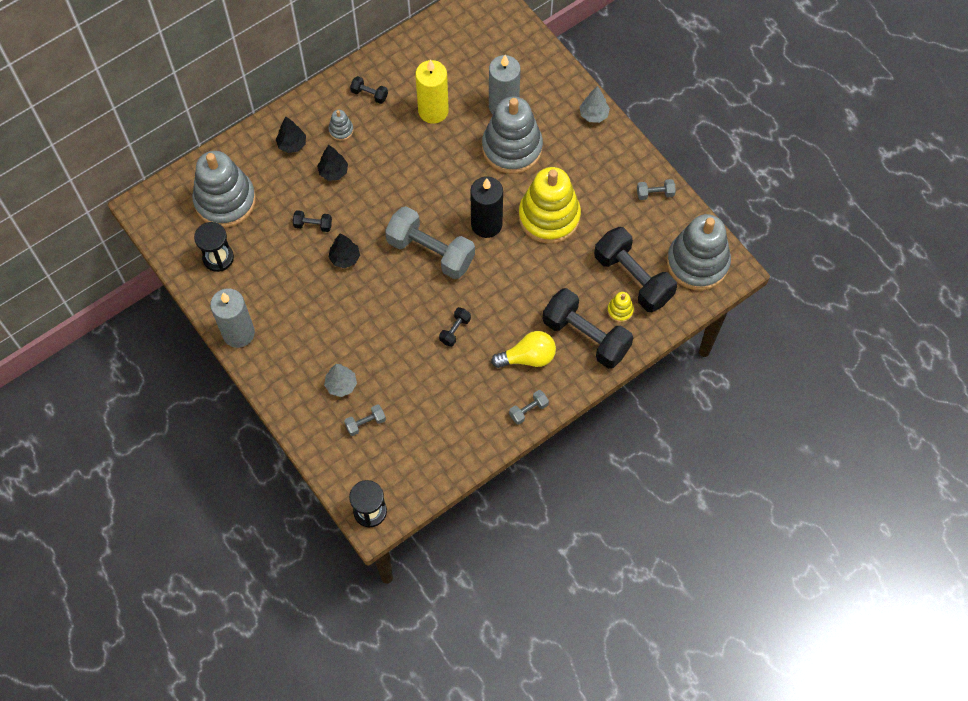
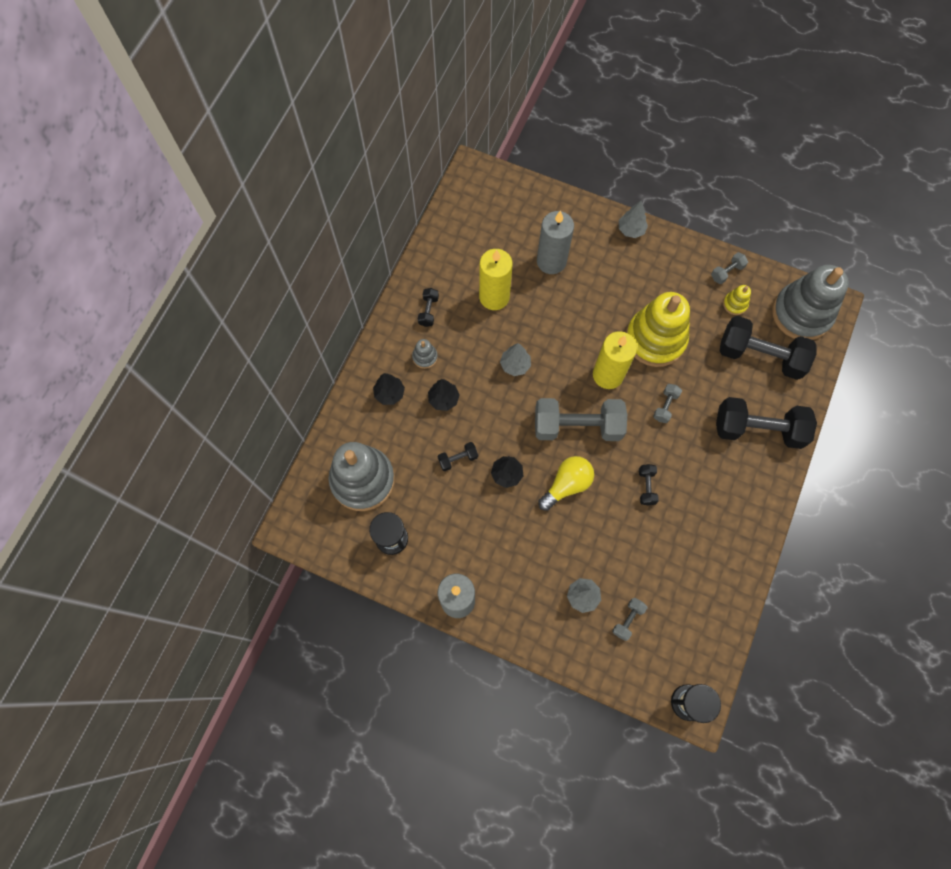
camera: 30 degrees left, 5 degrees up
(369, 94) = (428, 311): black dumbbell -> black dumbbell turned 75 degrees counterclockwise
(412, 175) = (515, 365): none -> grey tree
(486, 224) = (608, 375): black candle -> yellow candle
(512, 148) = (583, 294): grey stacking toy -> none
(528, 357) = (724, 476): yellow light bulb -> yellow light bulb (567, 485)
(528, 410) = (757, 524): grey dumbbell -> grey dumbbell (665, 406)
(620, 310) = (769, 390): yellow stacking toy -> yellow stacking toy (735, 304)

